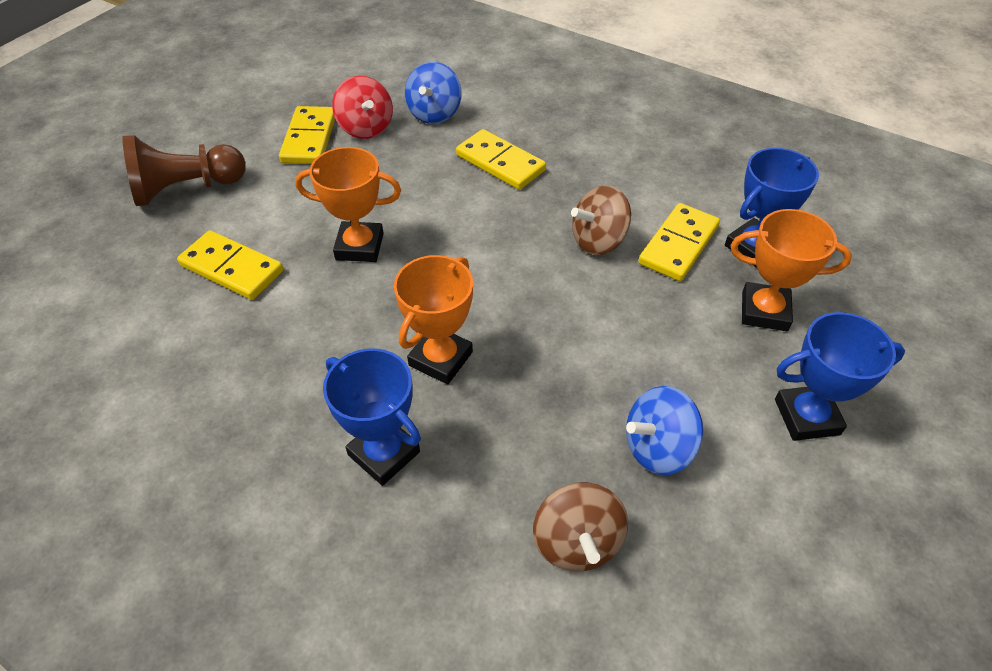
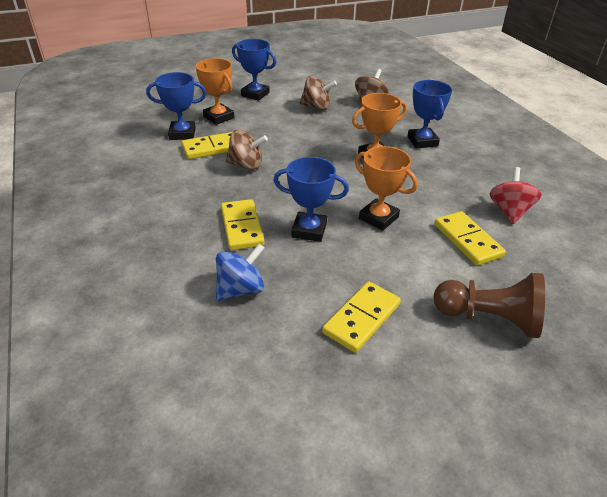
camera: 145 degrees left, 10 degrees down
(366, 128) = (307, 304): red spinning top -> red spinning top (509, 211)
(427, 192) = (309, 230): none -> blue trophy
(657, 448) = (316, 107): blue spinning top -> brown spinning top

